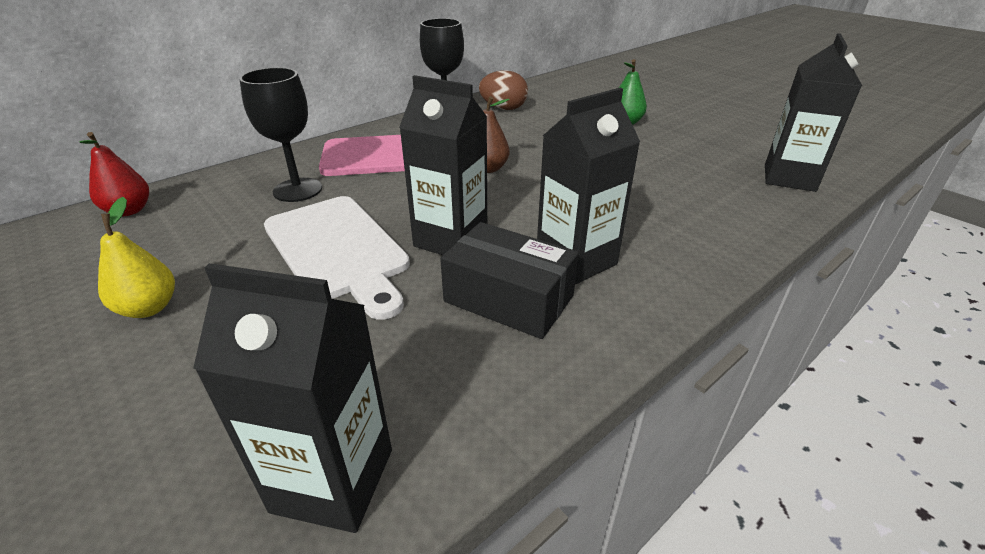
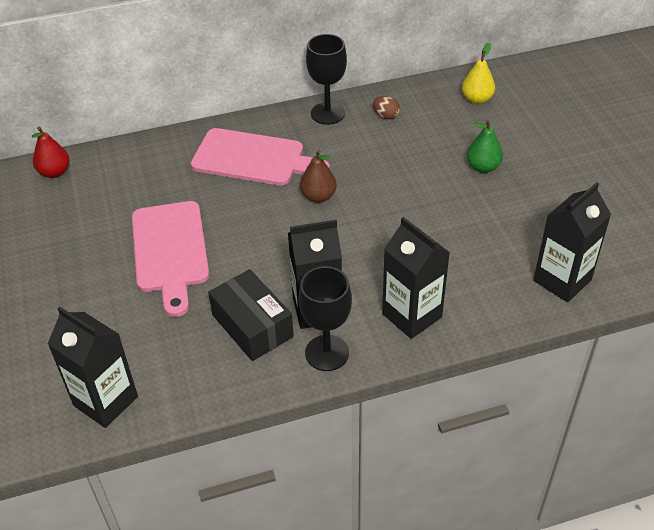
camera: 25 degrees right, 10 degrees up
(149, 308) = (49, 265): yellow pear -> yellow pear (477, 99)
(297, 190) = (168, 181): black goblet -> black goblet (327, 353)
(338, 250) = (170, 251): white cutting board -> pink cutting board
(450, 239) = (246, 264): black carton -> black carton (412, 315)
(503, 108) = (386, 116): brown egg -> brown egg, size x0.60

